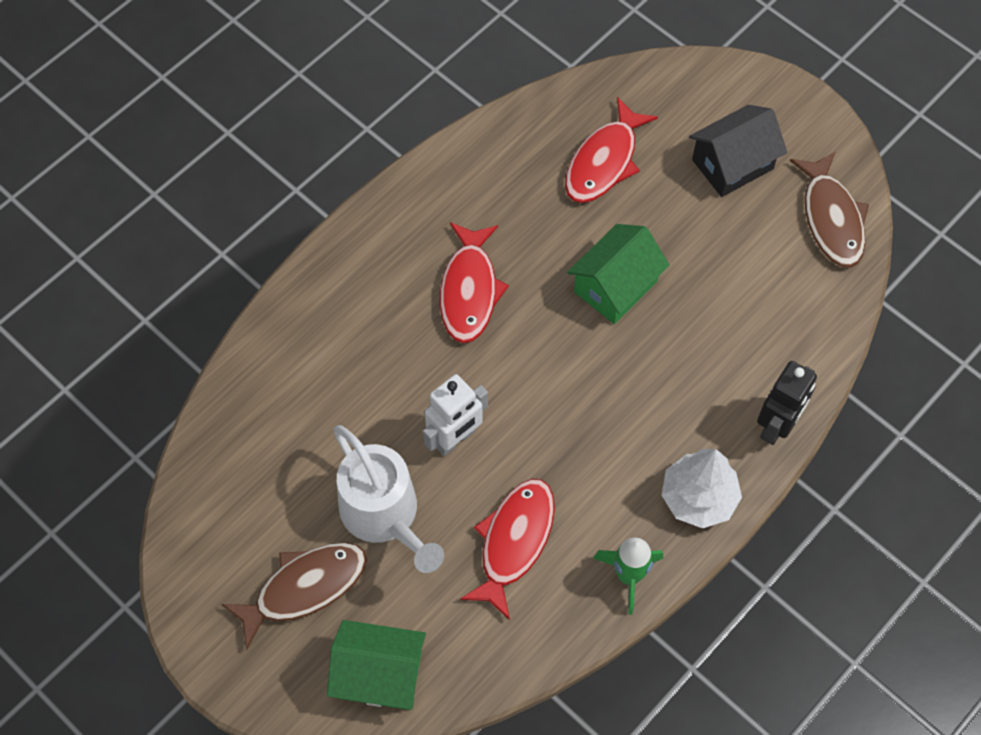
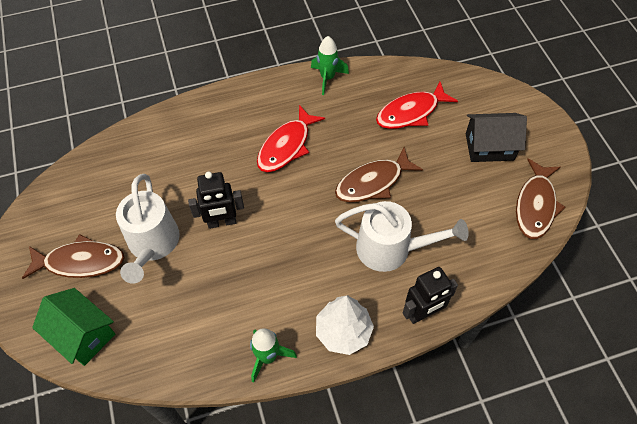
camera: 30 degrees right, 5 degrees down
(455, 439) = (222, 222): white robot -> black robot
(459, 162) = (327, 78): none -> green rocket
(514, 542) = (213, 298): red fish -> none
(615, 286) = (373, 182): green house -> brown fish
(692, 364) = (391, 249): none -> white watering can

